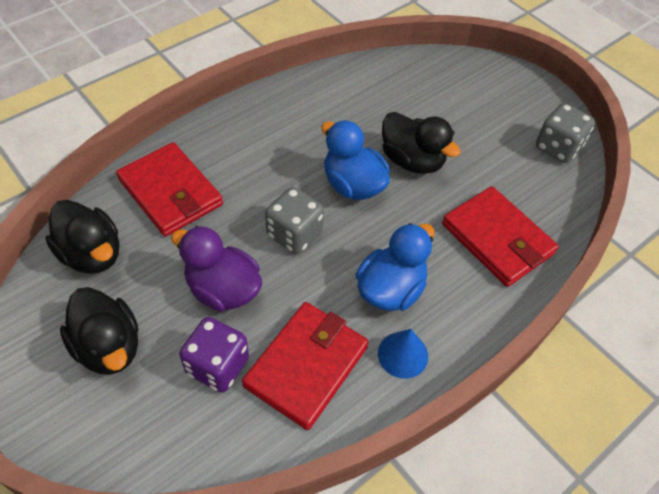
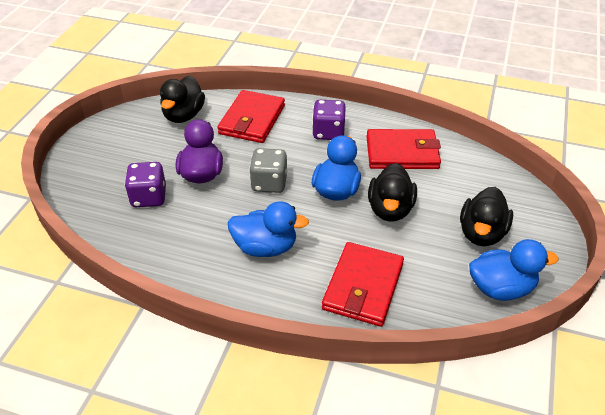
camera: 60 degrees right, 10 degrees down
(109, 347) = (131, 152): black duck -> black duck (481, 233)
(258, 141) = (328, 132): none -> purple dice
(306, 366) = (176, 234): red wallet -> red wallet (402, 153)
(403, 354) = (218, 275): blue cone -> none
(557, 147) = (501, 288): grey dice -> blue duck

